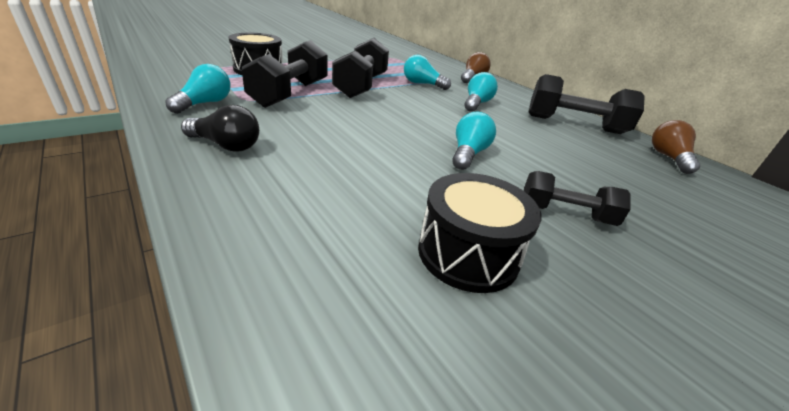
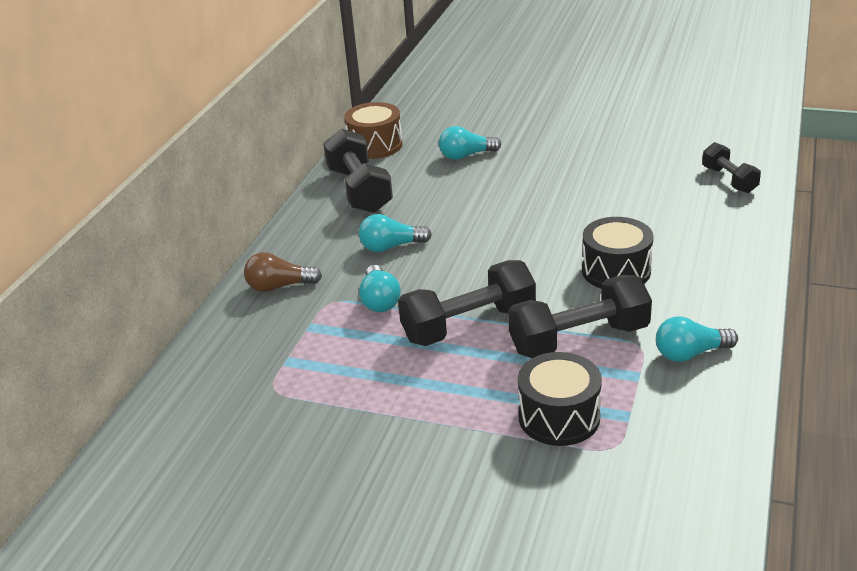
camera: 120 degrees left, 0 degrees up
(226, 145) = (709, 285): black light bulb -> none
(468, 154) = (528, 207): turquoise light bulb -> turquoise light bulb (466, 156)
(468, 253) = (641, 169): black drum -> black drum (616, 271)
(565, 214) = (550, 159): black dumbbell -> black dumbbell (729, 180)
(668, 158) = (375, 145): brown light bulb -> brown drum

